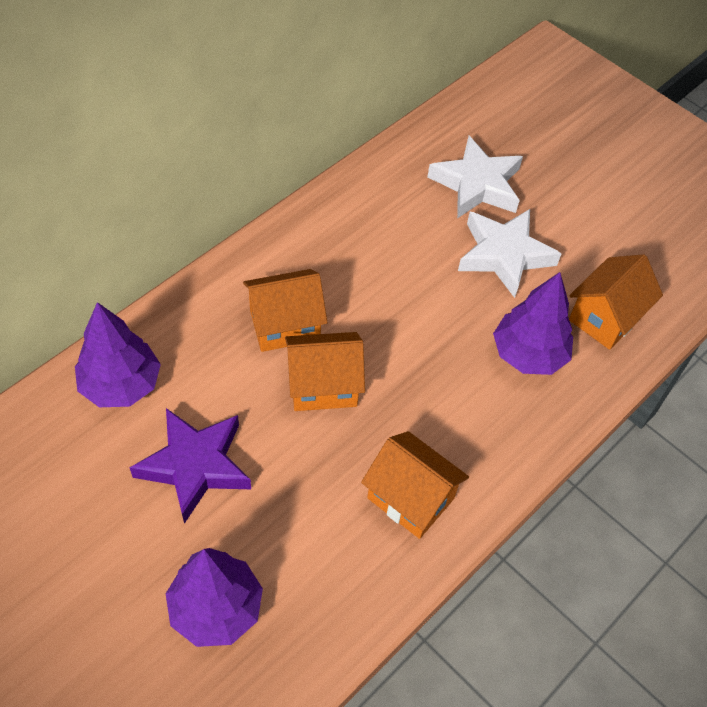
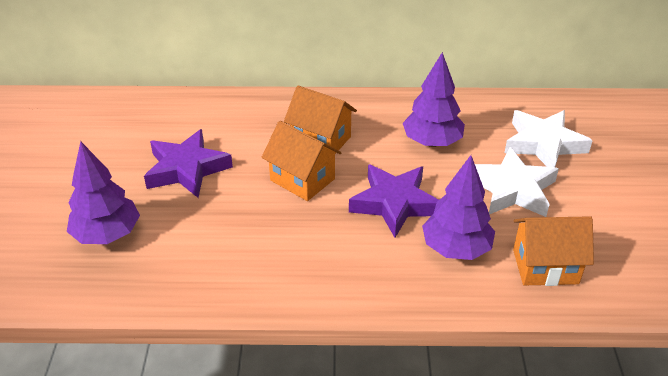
camera: 50 degrees right, 15 degrees down
(121, 385) = (202, 114): purple tree -> purple tree (432, 142)
(410, 498) = (275, 264): orange house -> none
(432, 347) = (394, 203): none -> purple star

